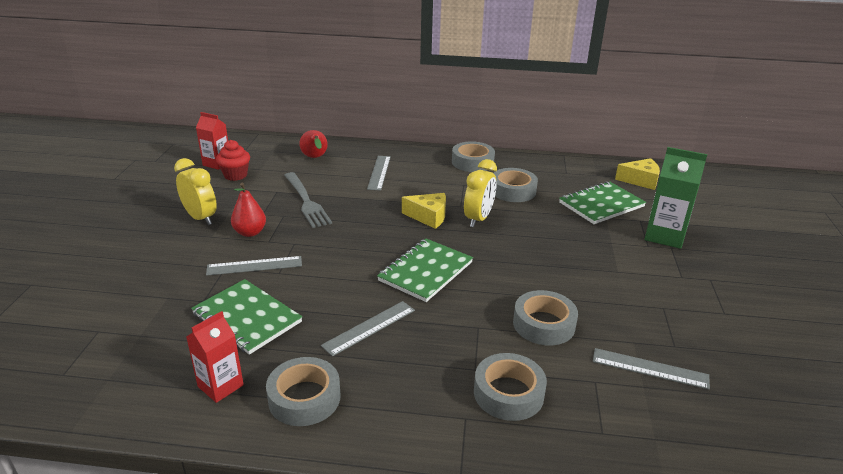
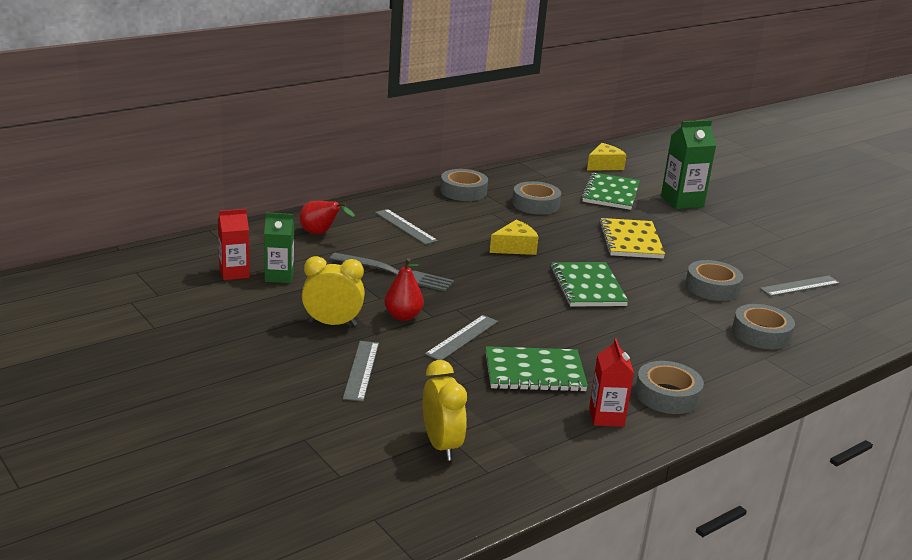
camera: 45 degrees left, 5 degrees down
(235, 175) = (279, 276): red cupcake -> green carton
(369, 327) = (623, 338): grey ruler -> grey ruler (361, 370)
(478, 219) = (552, 235): yellow clock -> yellow clock (441, 445)
(542, 250) = (631, 241): none -> yellow notebook

